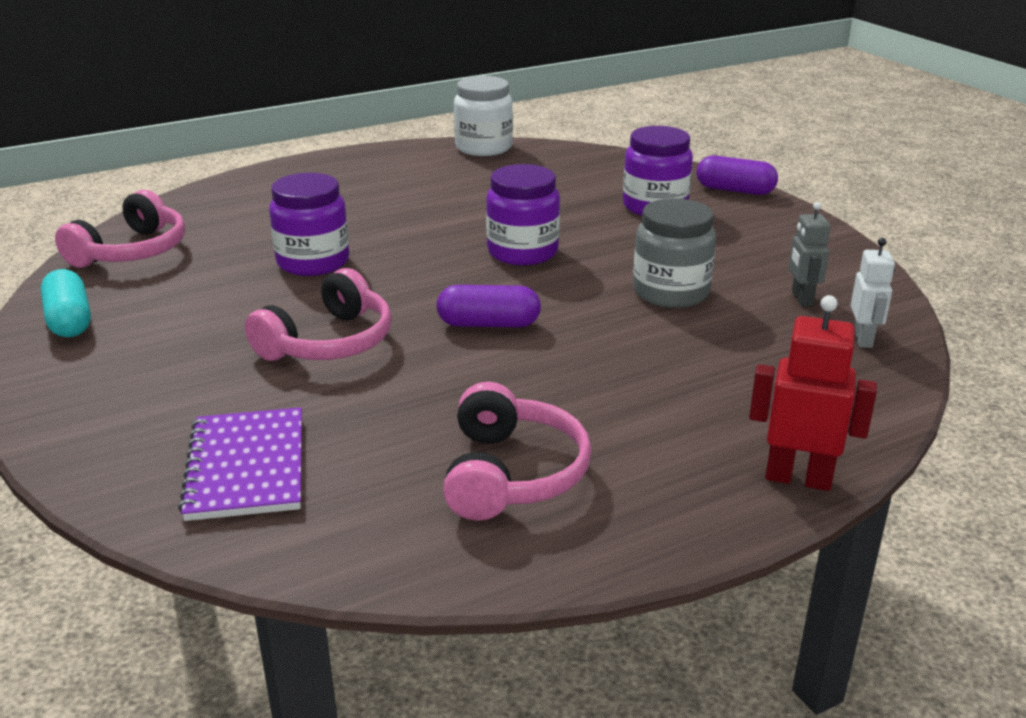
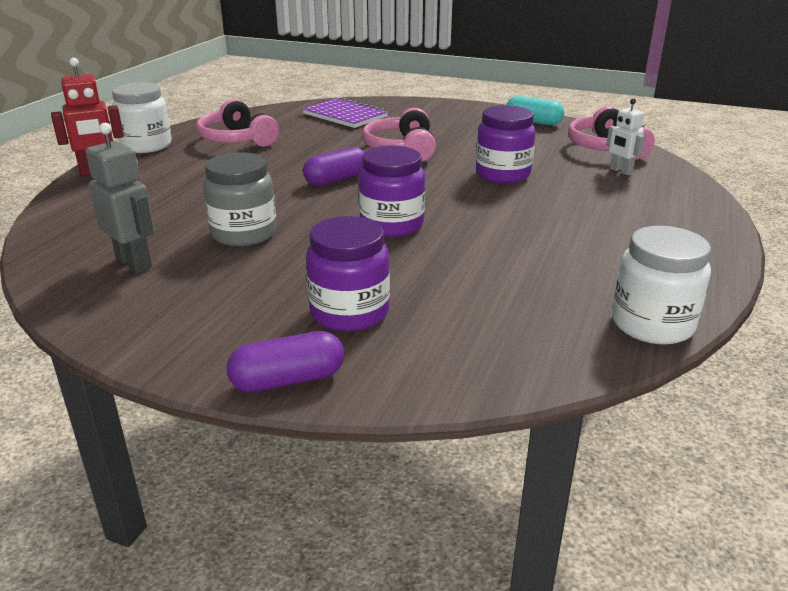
camera: 140 degrees right, 0 degrees up
(681, 529) = (146, 146): none -> white jar
(801, 299) = (134, 263): grey robot -> grey robot, size x1.52
(863, 339) = (73, 247): white robot -> white robot (620, 171)

